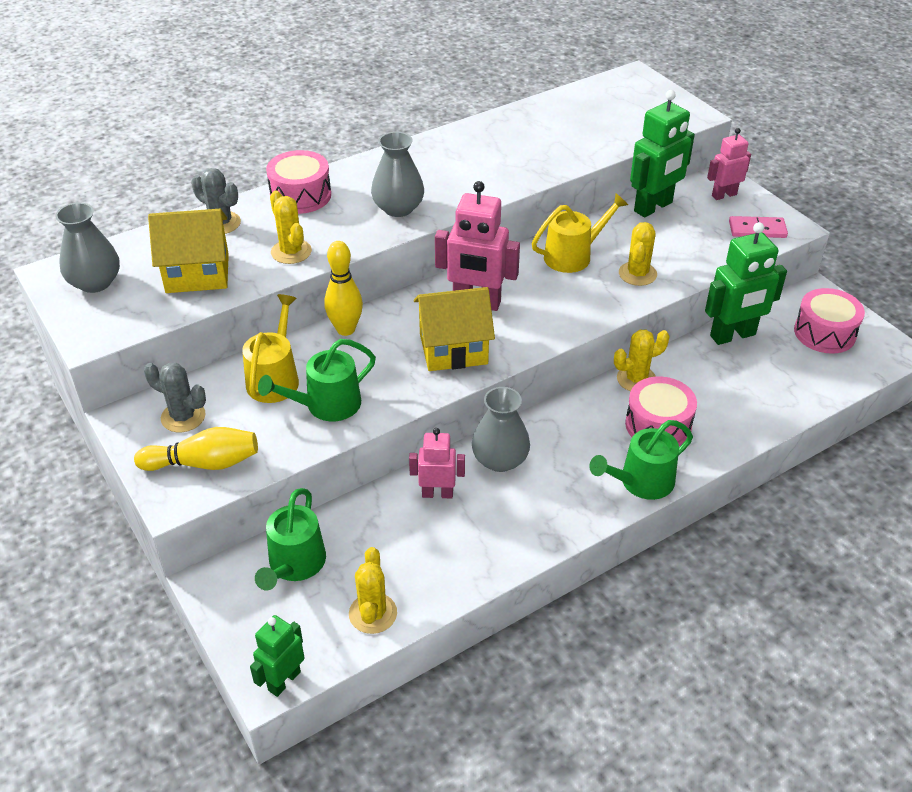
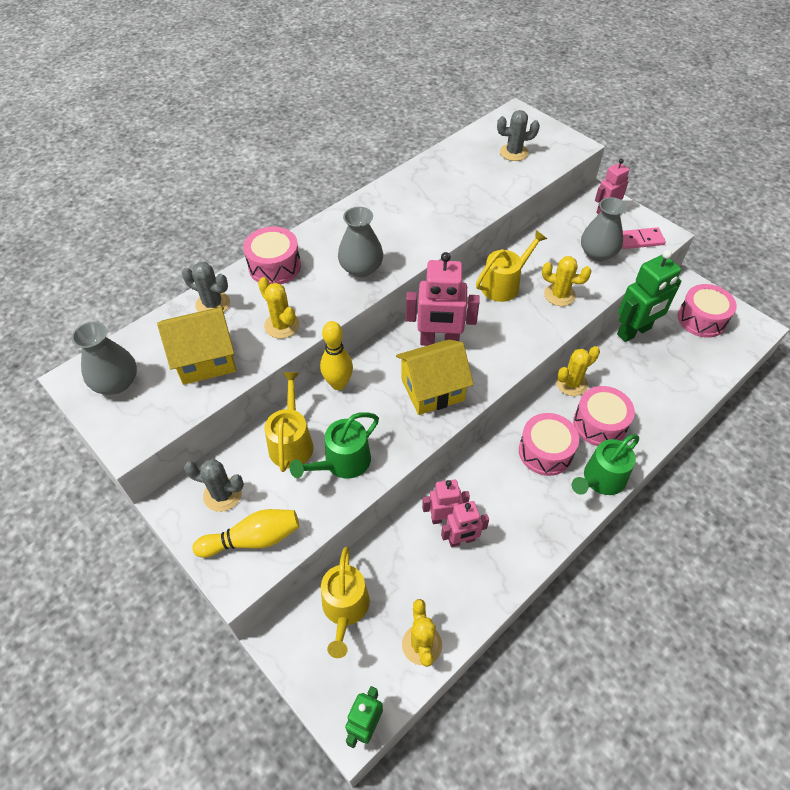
camera: 10 degrees left, 10 degrees up
(294, 564) = (345, 608): green watering can -> yellow watering can
(451, 518) = (461, 540): none -> pink robot
(500, 460) = (485, 477): grey vase -> grey vase (597, 253)
(581, 444) = (545, 451): none -> pink drum
(617, 115) = (514, 152): none -> grey cactus
(637, 274) = (559, 295): yellow cactus -> yellow cactus turned 75 degrees counterclockwise
(653, 207) = (554, 229): green robot -> none

